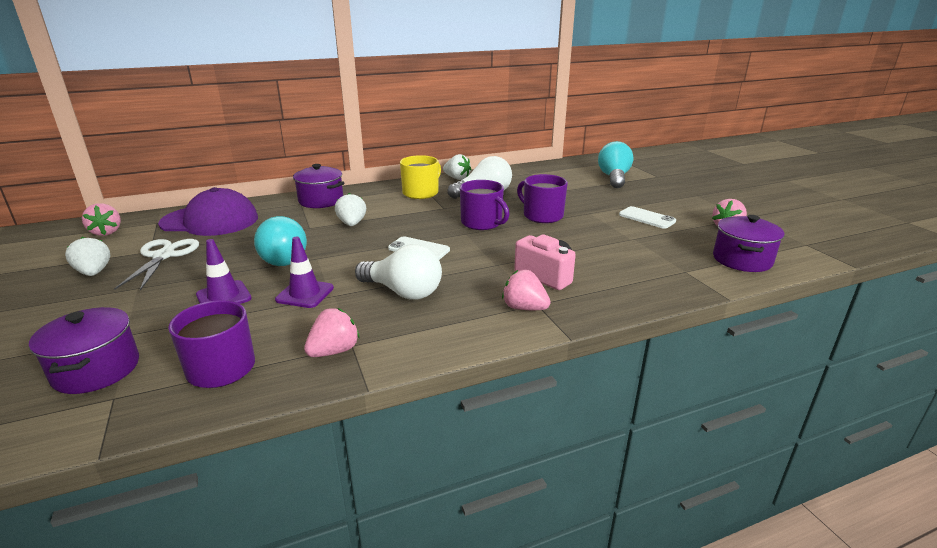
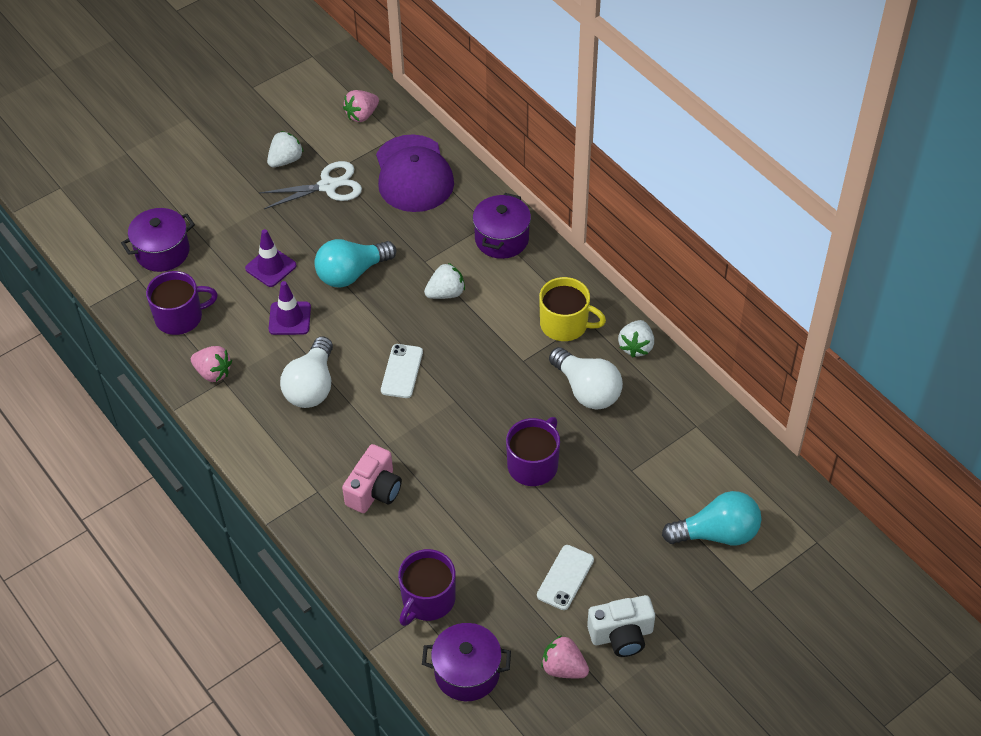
camera: 75 degrees right, 25 degrees up
(482, 223) = (489, 409): purple mug -> purple mug (427, 599)
(524, 308) = (307, 483): pink strawberry -> none
(695, 208) = (621, 635): none -> white camera

